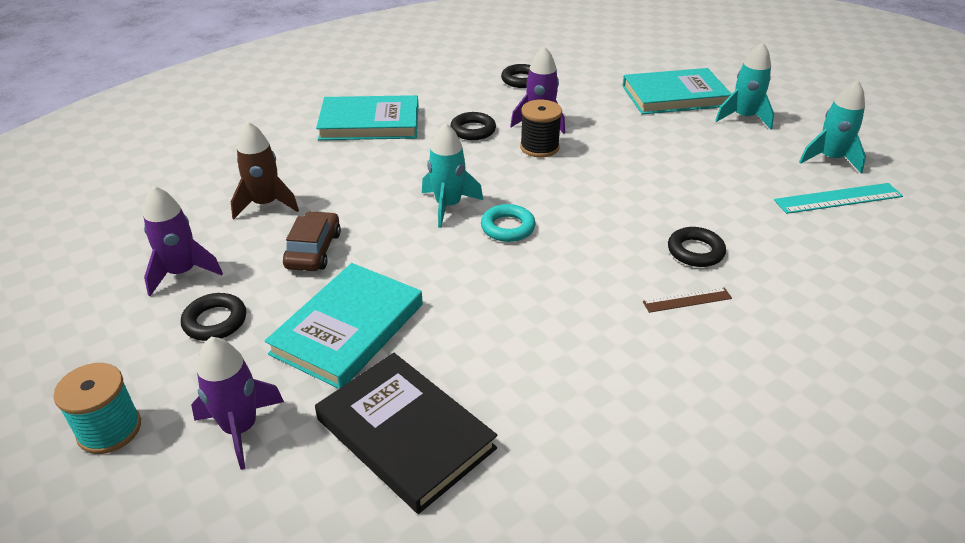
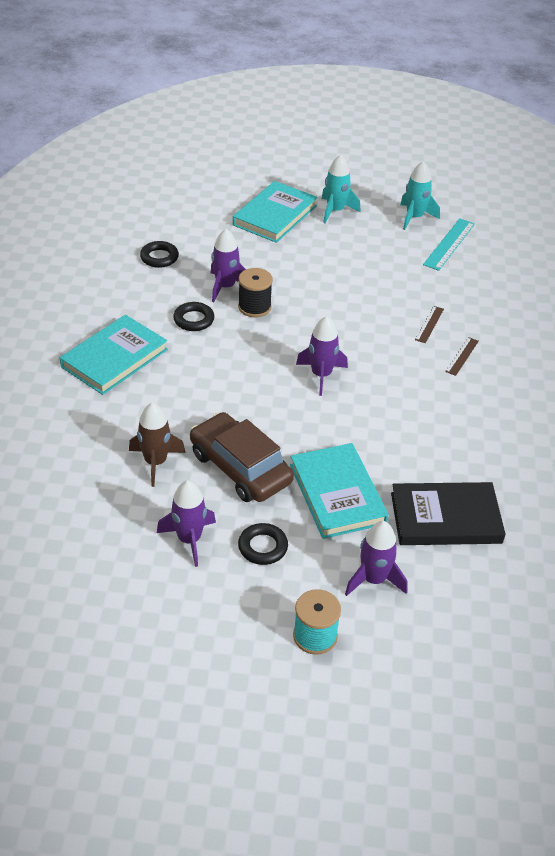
camera: 50 degrees left, 5 degrees up
(313, 250) = (240, 467): brown car -> brown car, size x1.65
(448, 206) = (267, 384): turquoise rocket -> none
(507, 227) = (321, 375): turquoise ring -> purple rocket
(695, 251) = (429, 324): black ring -> brown ruler

